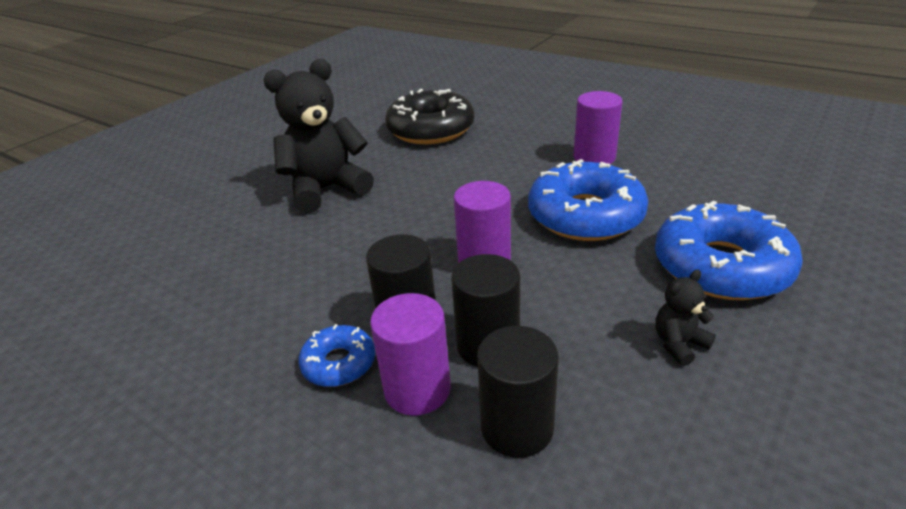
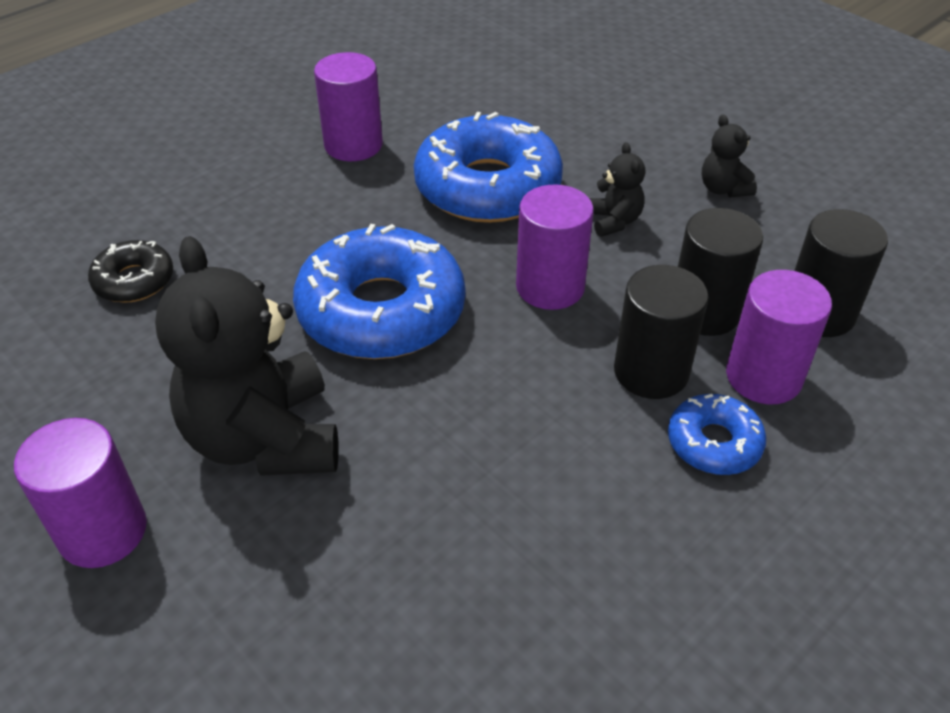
camera: 80 degrees left, 10 degrees up
(268, 166) = (103, 531): none -> purple cylinder
(431, 129) = (134, 281): black donut -> black donut, size x0.50
(582, 281) = (614, 221): none -> black teddy bear
(721, 266) = (618, 130): blue donut -> blue donut (381, 311)

